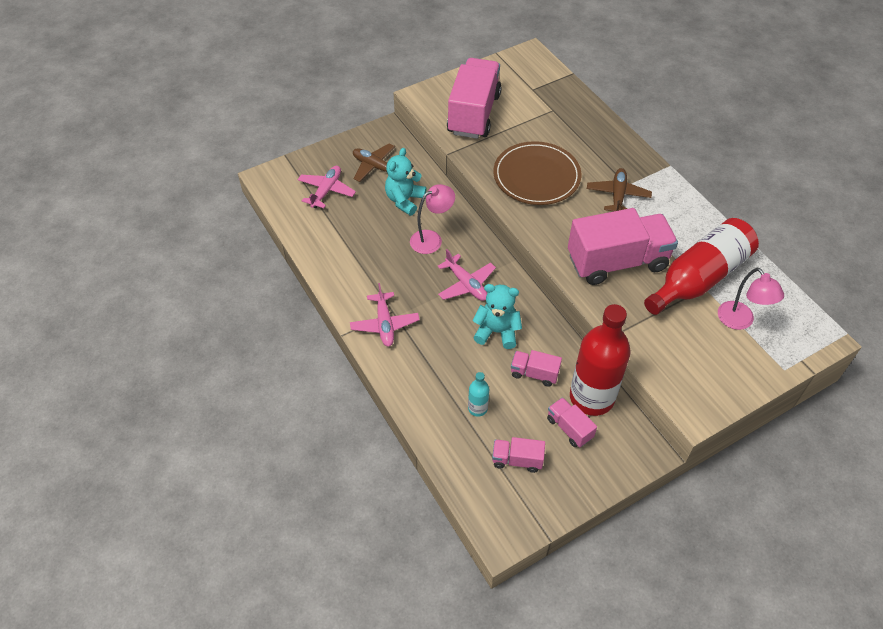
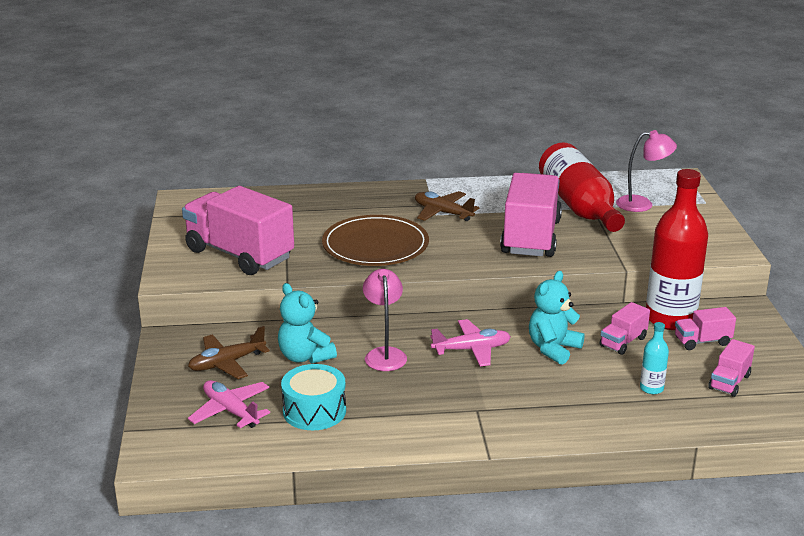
camera: 65 degrees left, 25 degrees down
(347, 229) = (314, 411): none -> turquoise drum
(384, 324) = (493, 420): pink plane -> none

